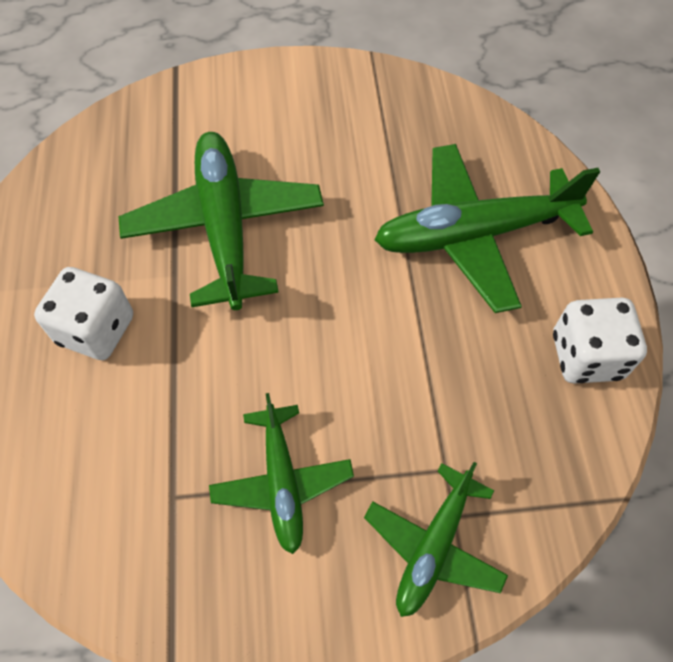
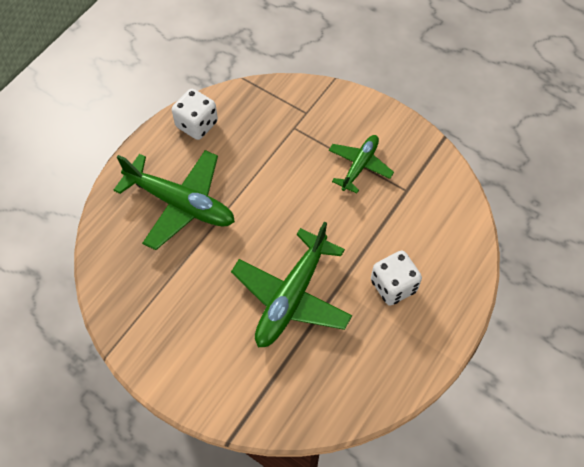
camera: 140 degrees left, 0 degrees up
(433, 547) = (323, 109): green plane -> none

